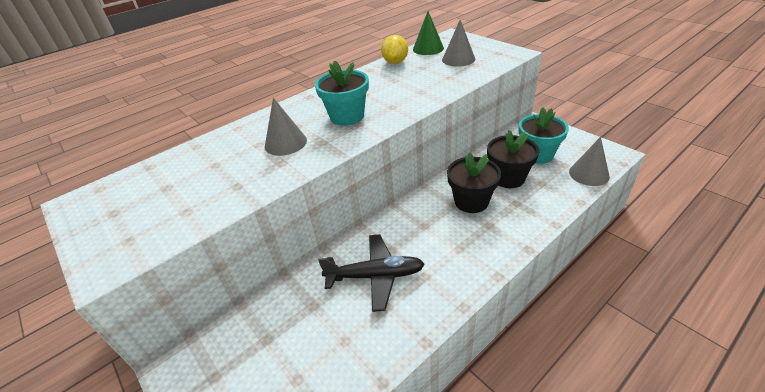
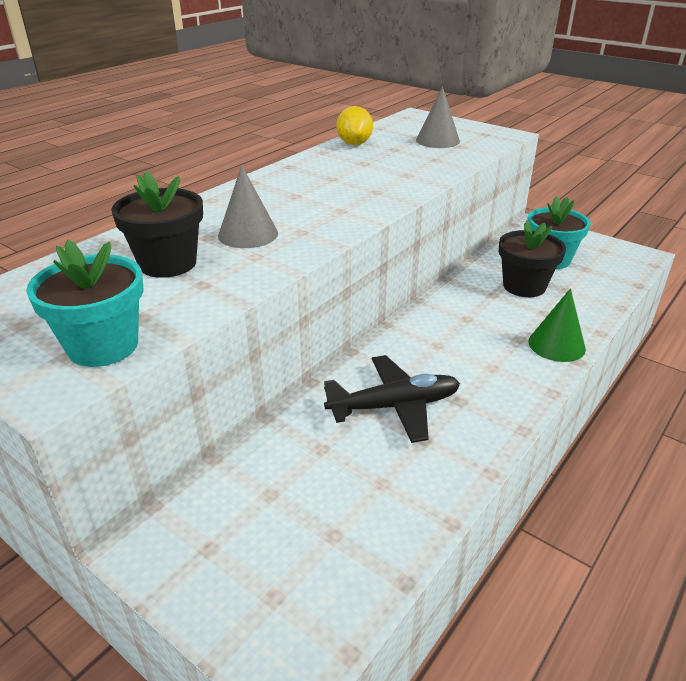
camera: 15 degrees left, 5 degrees down
(347, 116) = (320, 203): turquoise flower pot -> turquoise flower pot (103, 346)
(428, 48) = (391, 129): green cone -> green cone (556, 345)
(471, 201) = (487, 314): black flower pot -> black flower pot (168, 263)
(589, 174) = (619, 277): grey cone -> none

